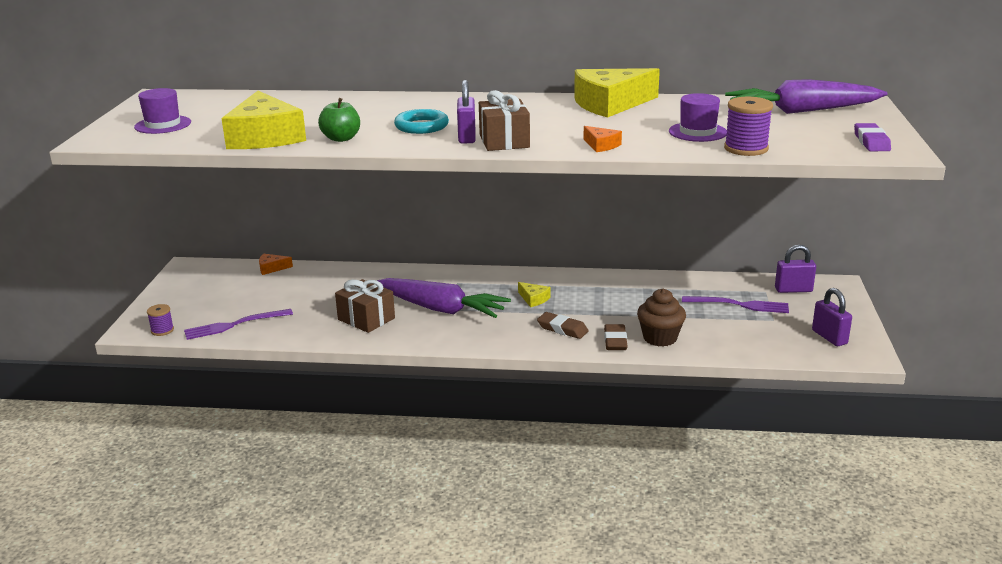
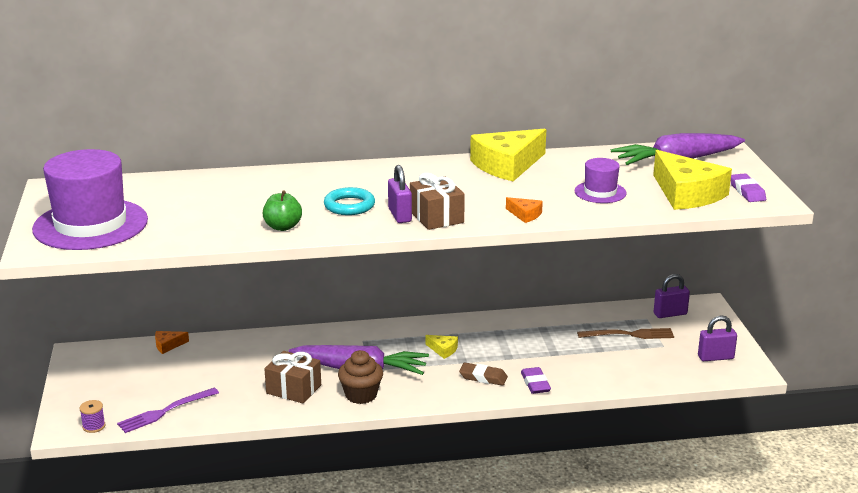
camera: 15 degrees left, 0 degrees up
(163, 125) = (90, 225): purple hat -> purple hat, size x2.06
(264, 137) = (206, 231): yellow cheese -> yellow cheese (687, 194)
(615, 341) = (535, 384): brown eraser -> purple eraser
(660, 338) = (573, 376): brown cupcake -> brown cupcake (361, 395)
(740, 305) = (630, 334): purple fork -> brown fork
(746, 149) = (649, 208): purple spool -> none
(829, 337) = (715, 357): purple padlock -> purple padlock turned 60 degrees counterclockwise

